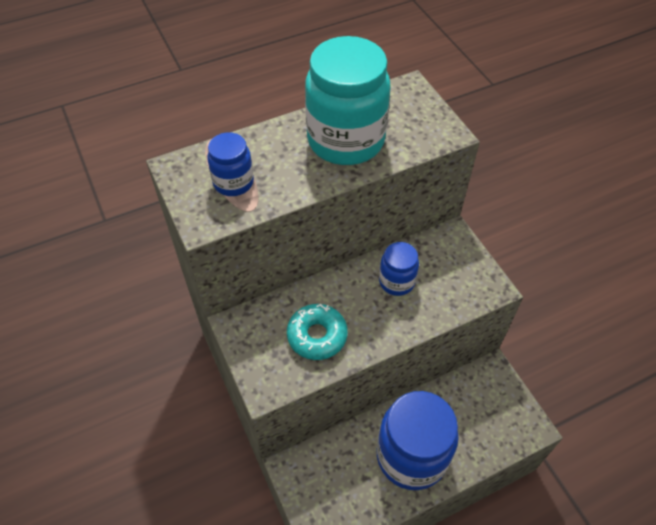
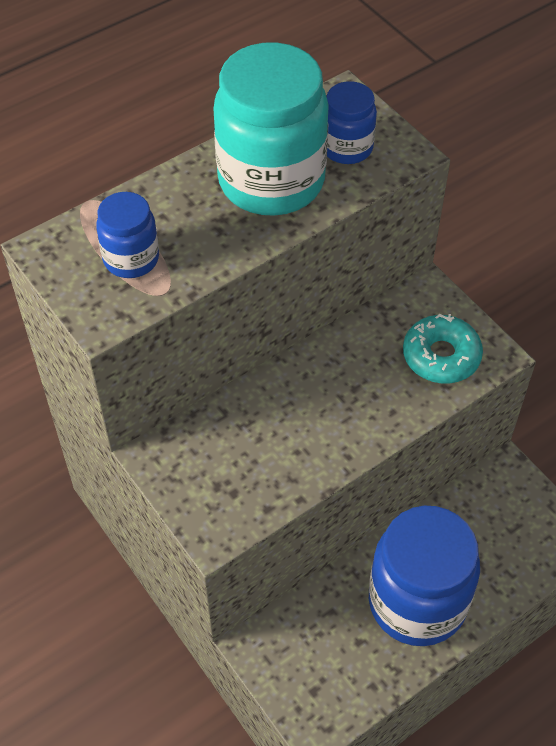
camera: 10 degrees left, 0 degrees up
(317, 336) = (270, 454): turquoise donut -> turquoise donut (441, 356)
(396, 281) = (363, 365): blue jar -> blue jar (347, 148)

